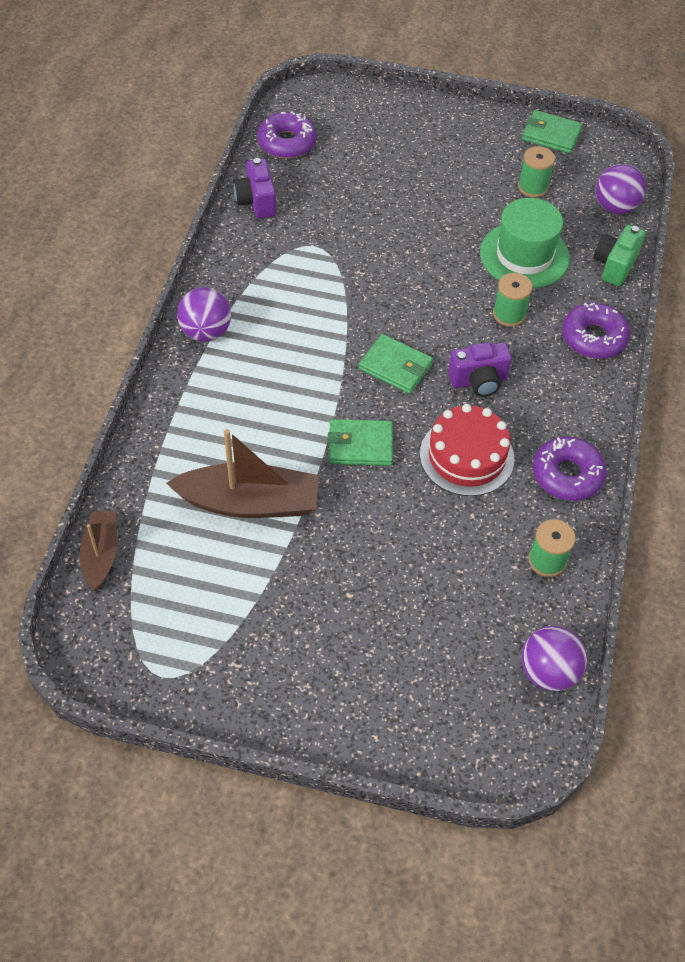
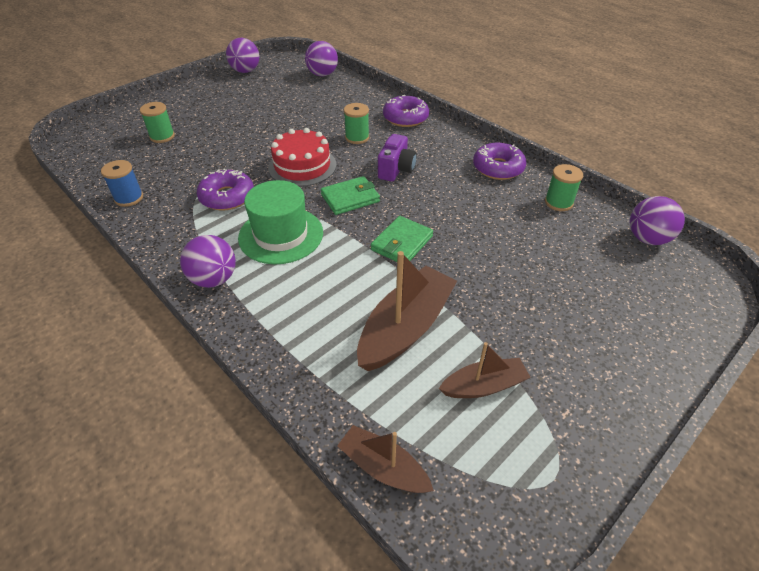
camera: 55 degrees left, 10 degrees down
(223, 590) = (484, 386): none -> brown boat
(256, 201) = (129, 198): purple camera -> blue spool
(287, 143) = (100, 162): purple donut -> purple donut (227, 197)
(466, 456) = (452, 200): red cake -> red cake (302, 166)
(524, 255) = (319, 114): green hat -> green hat (281, 235)
(533, 187) = (274, 91): green spool -> green spool (162, 136)
(551, 135) = (245, 71): green wallet -> purple ball
(614, 265) = (362, 91): green camera -> none

